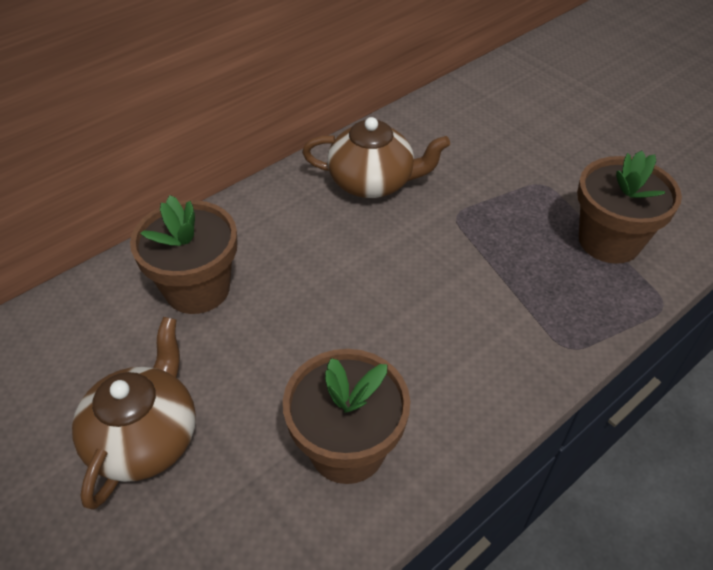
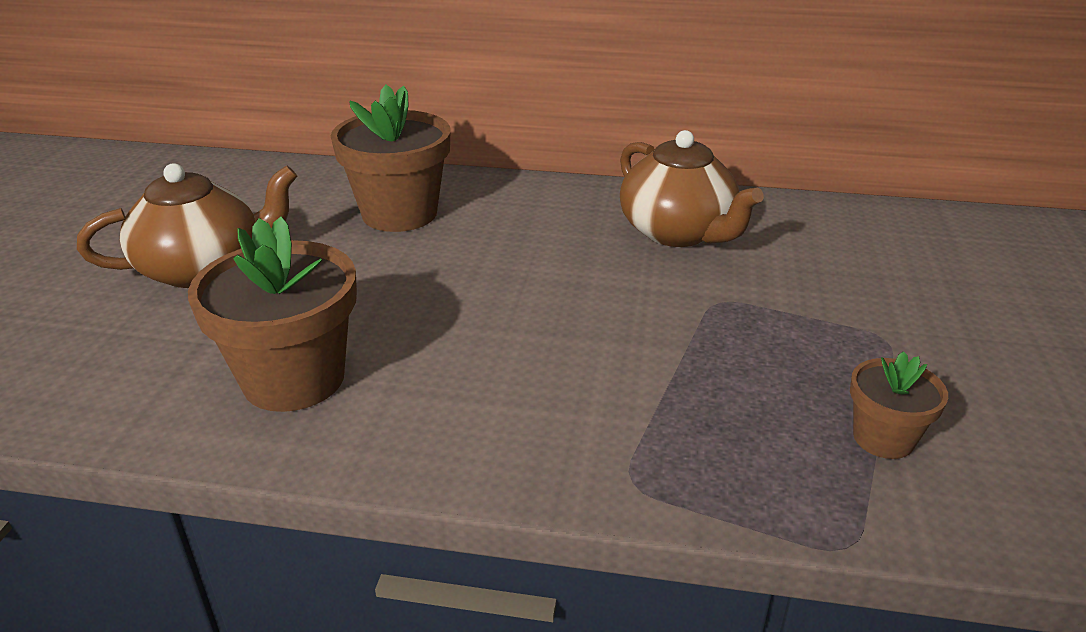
camera: 50 degrees right, 15 degrees down
(609, 241) = (883, 438): brown flower pot -> brown flower pot, size x0.54

